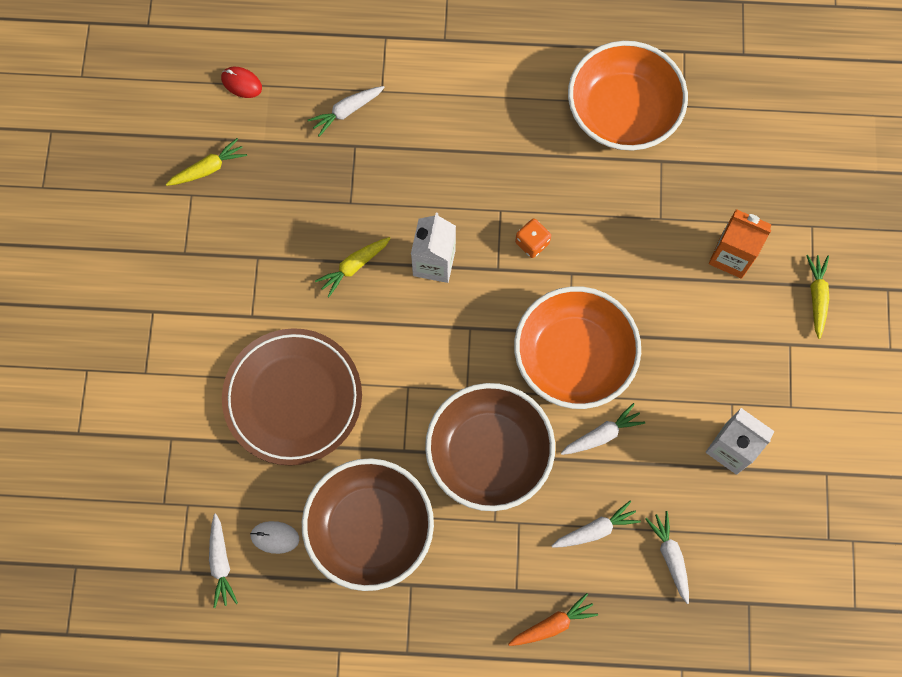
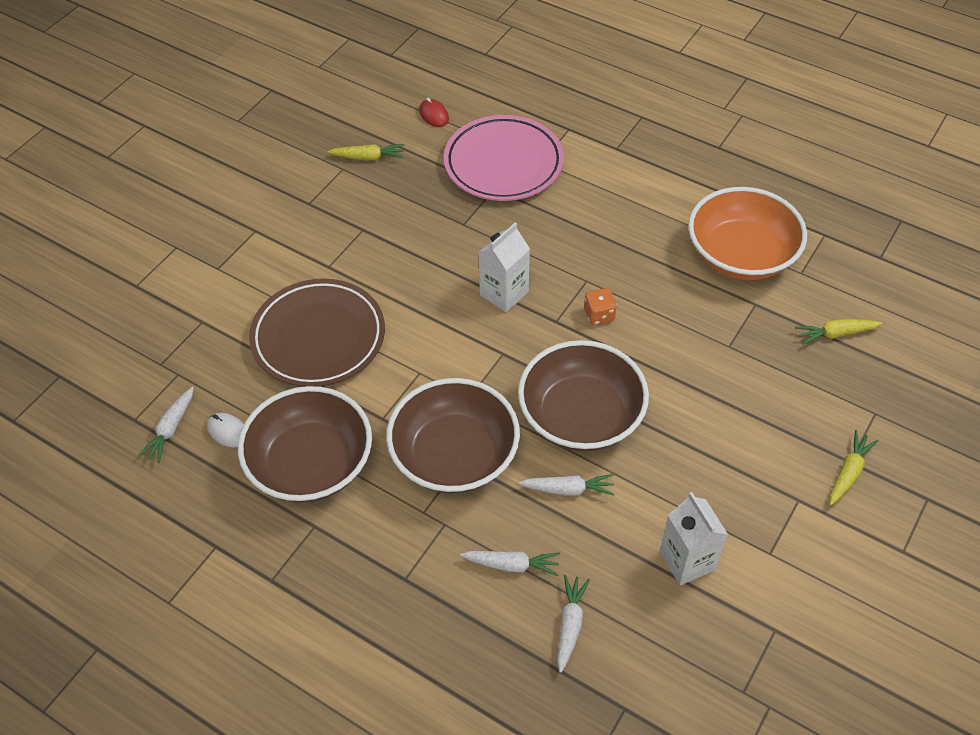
camera: 30 degrees right, 20 degrees down
(346, 111) = (503, 164): white carrot -> pink plate
(354, 266) = (435, 268): yellow carrot -> yellow carrot (835, 334)
(553, 624) = (419, 626): orange carrot -> none
(573, 357) = (581, 416): orange bowl -> brown bowl
(731, 256) = (780, 403): orange carton -> none

